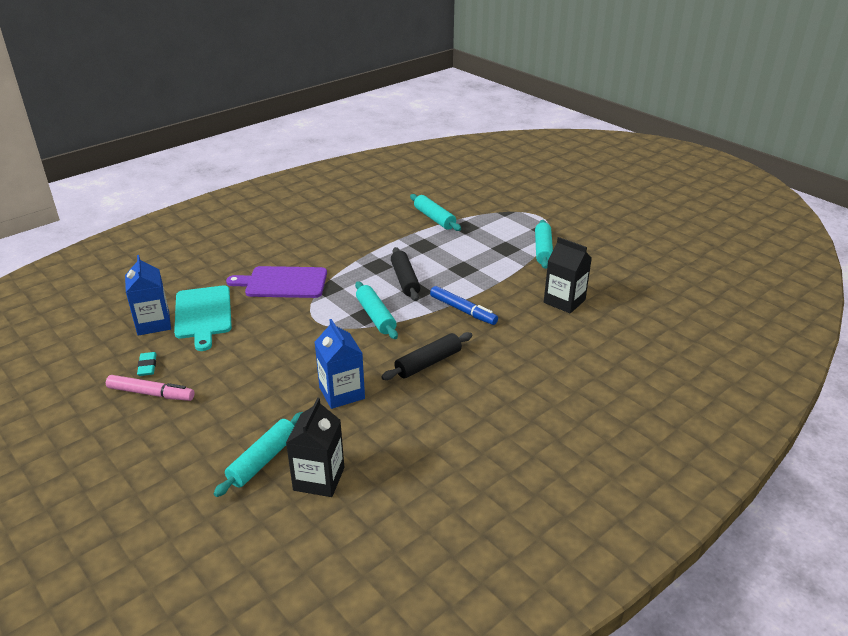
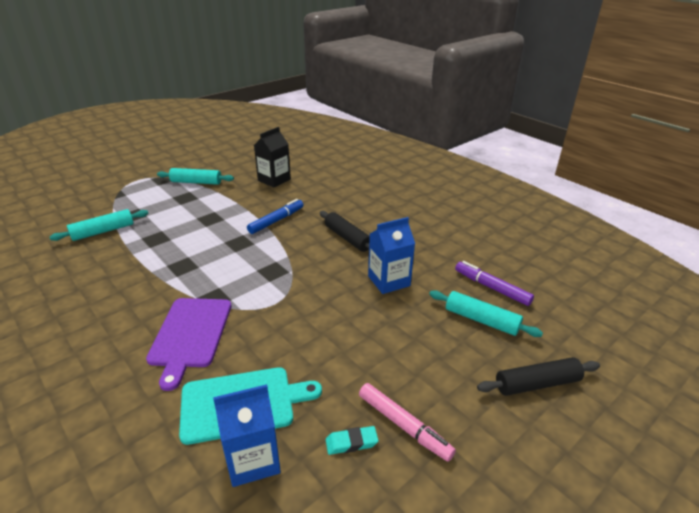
camera: 90 degrees left, 0 degrees up
(151, 393) = (404, 426): pink marker -> pink marker turned 120 degrees clockwise
(319, 479) = (491, 287): black carton -> purple marker
(375, 316) = (276, 265): turquoise rolling pin -> none
(405, 280) = (217, 249): black rolling pin -> black rolling pin (537, 383)

